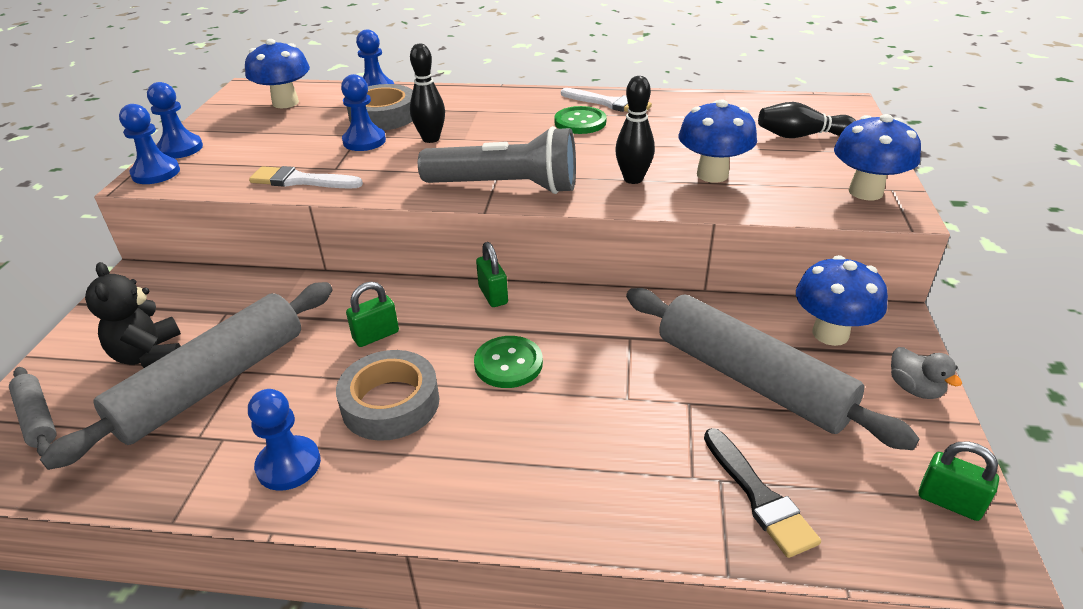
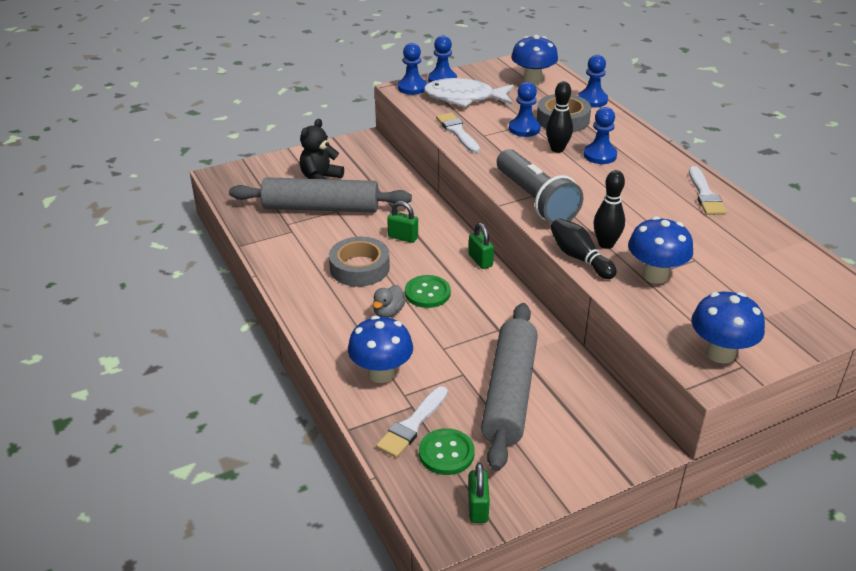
camera: 55 degrees right, 0 degrees up
(38, 418) = (258, 176): grey rolling pin -> none
(243, 150) = (464, 98): none -> white fish
(288, 465) = (294, 258): blue pawn -> blue pawn (600, 155)
(493, 295) = (480, 260): green padlock -> green padlock turned 60 degrees counterclockwise
(580, 122) = (658, 194): green button -> green button (446, 453)
(759, 496) = (412, 425): black brush -> white brush
(800, 136) = (776, 299): black bowling pin -> black bowling pin (579, 258)
(830, 334) = (596, 417): blue mushroom -> blue mushroom (381, 373)
(914, 388) = (575, 472): grey duck -> grey duck (388, 312)

